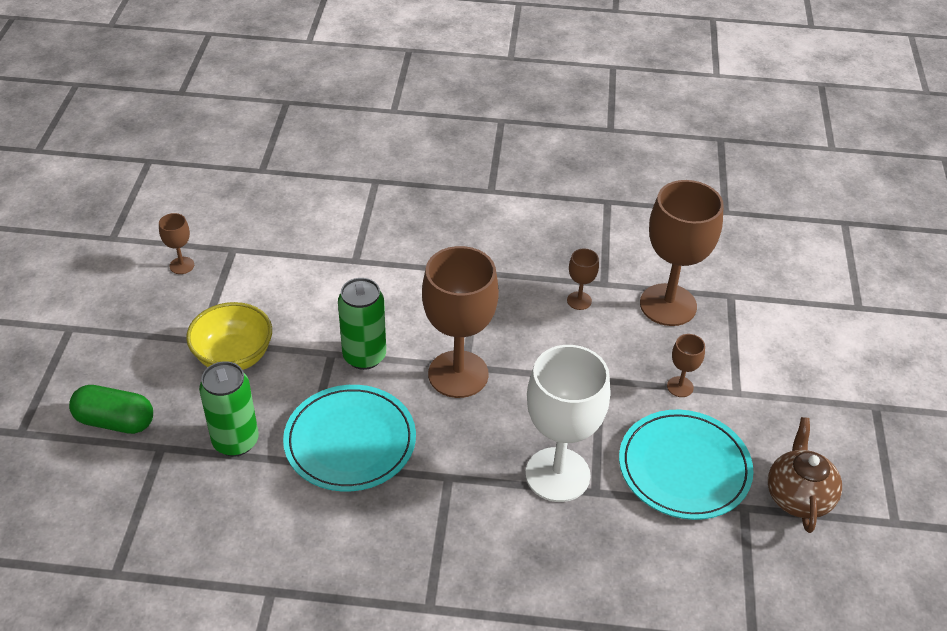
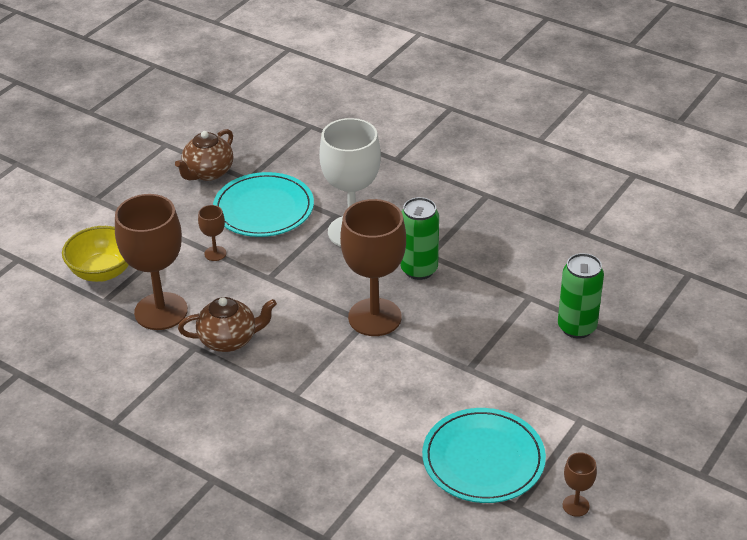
camera: 150 degrees left, 5 degrees down
(115, 421) = (672, 374): green capsule -> none
(234, 357) = (555, 394): yellow bowl -> yellow bowl (102, 272)
(350, 441) = (488, 299): turquoise plate -> turquoise plate (483, 459)
(364, 356) = (442, 356): green can -> green can (419, 269)
(579, 300) = (229, 340): brown goblet -> brown teapot

